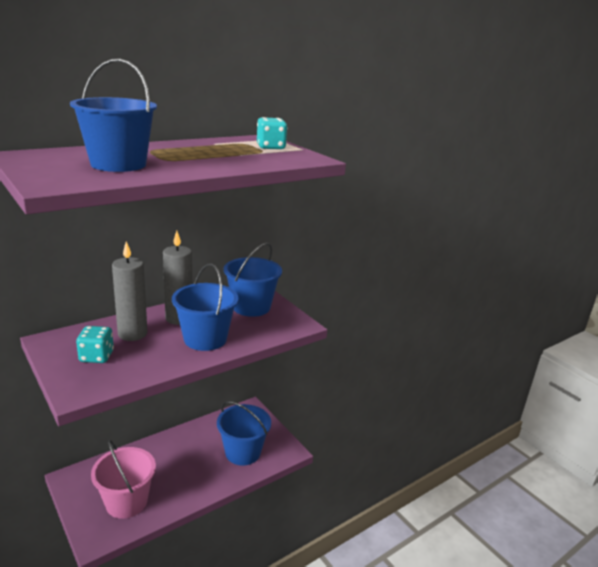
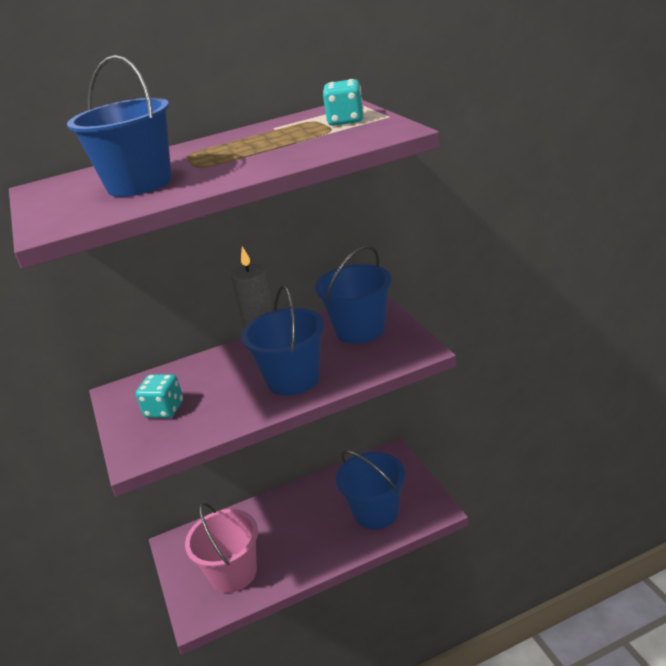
camera: 20 degrees right, 5 degrees up
(132, 334) = (209, 378): grey candle -> none

